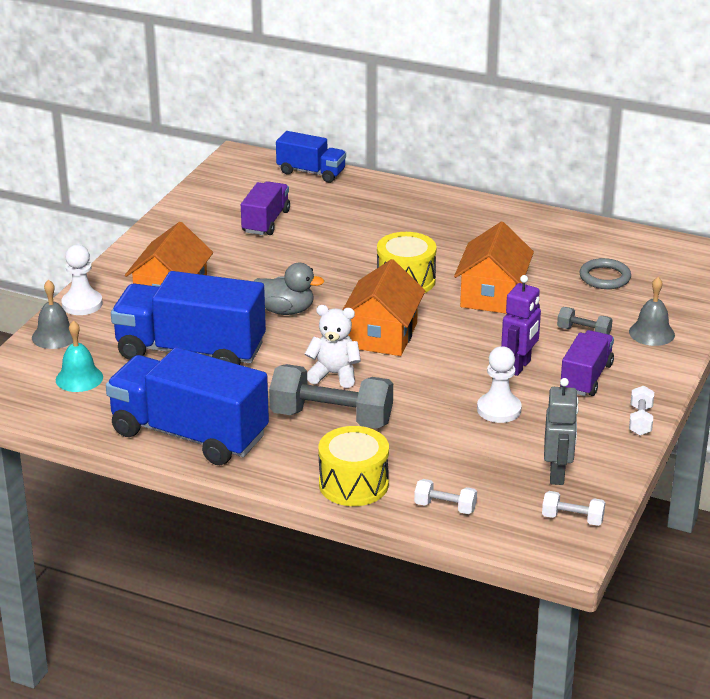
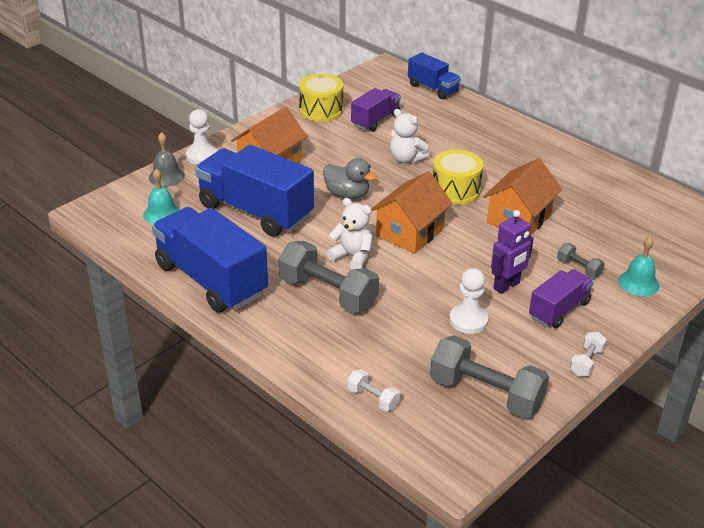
camera: 20 degrees right, 5 degrees up
(329, 258) = (406, 159): none -> white teddy bear
(353, 484) = (310, 357): yellow drum -> yellow drum (321, 110)
(557, 474) = (486, 394): grey robot -> grey dumbbell
(572, 519) = (475, 440): white dumbbell -> none
(604, 277) = (623, 224): grey ring -> none
(651, 333) = (638, 283): grey bell -> turquoise bell

